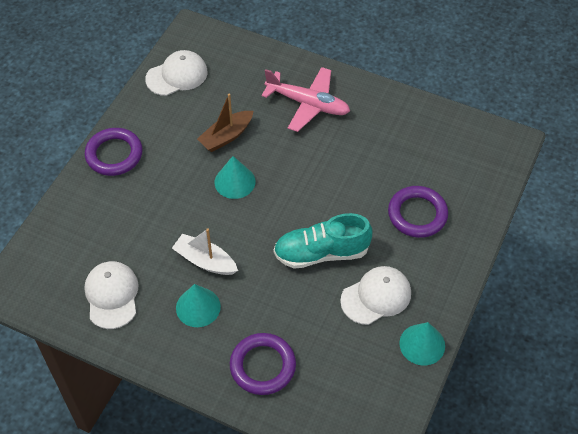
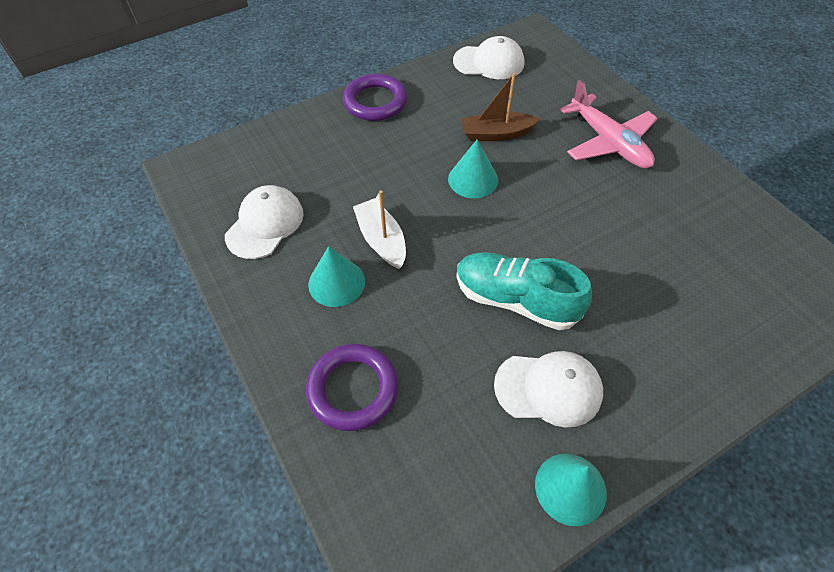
camera: 35 degrees right, 0 degrees up
(417, 214) = (668, 319): purple ring -> none

